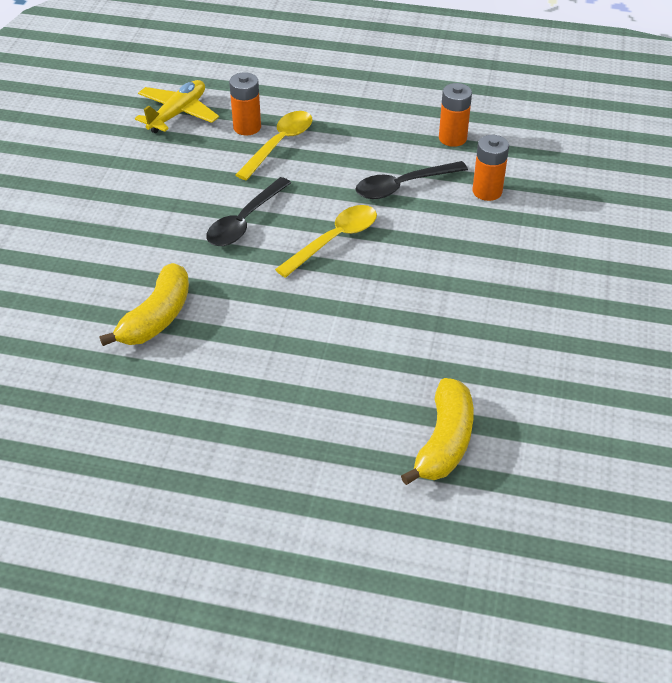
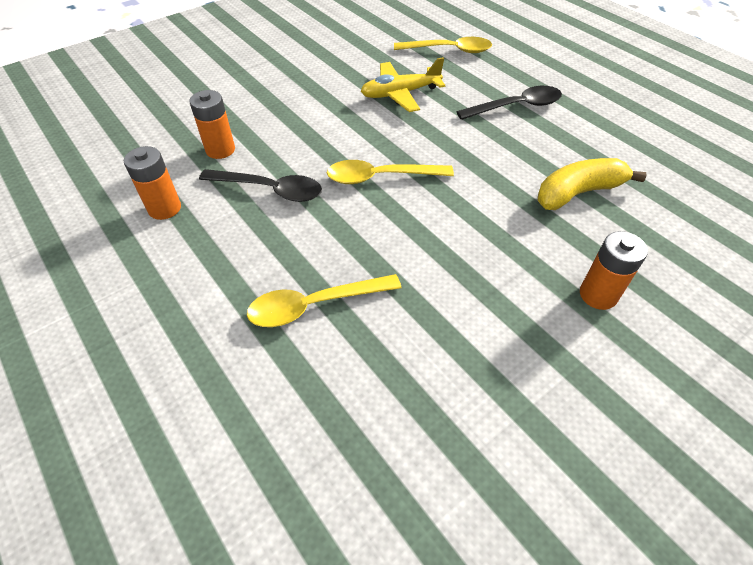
camera: 140 degrees left, 5 degrees up
(178, 114) = (380, 447): yellow plane -> yellow plane (400, 94)
(245, 221) = (436, 235): black spoon -> black spoon (516, 106)
(247, 127) = (321, 356): orange battery -> orange battery (598, 295)
(444, 442) = (449, 50): yellow banana -> yellow spoon

